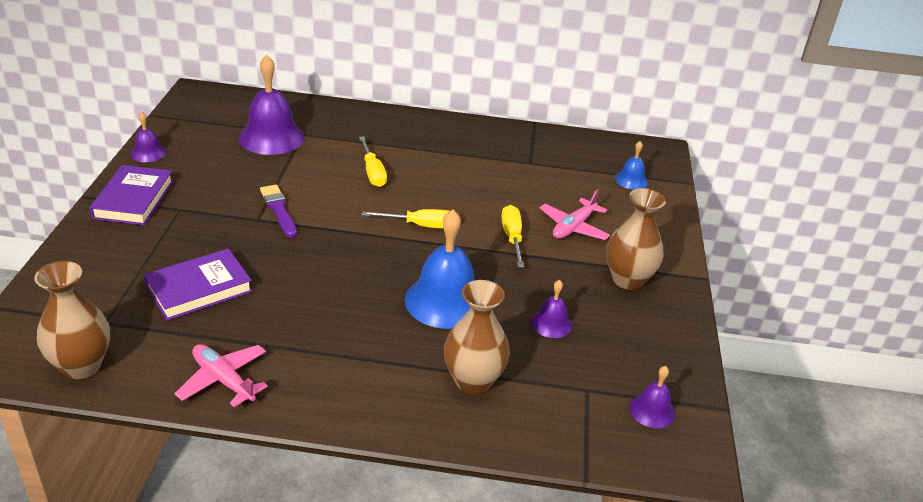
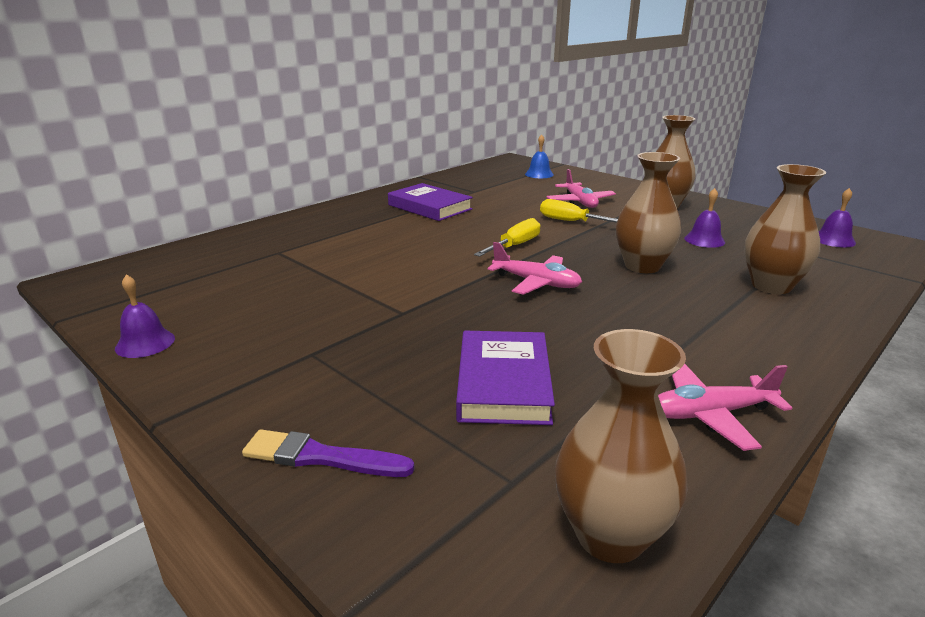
camera: 50 degrees left, 10 degrees down
(133, 200) = (237, 381): purple book -> purple book (429, 207)
(271, 137) = (255, 266): purple bell -> none
(278, 209) = (400, 297): purple brush -> purple brush (321, 457)
(358, 258) = (536, 283): none -> pink plane
(373, 172) = (400, 241): yellow screwdriver -> none
(445, 301) = (642, 266): blue bell -> brown vase

